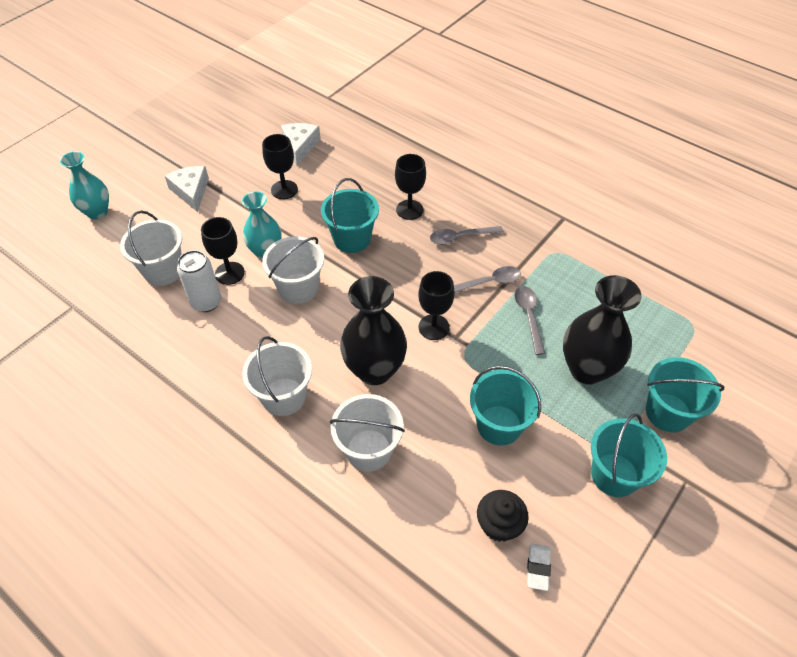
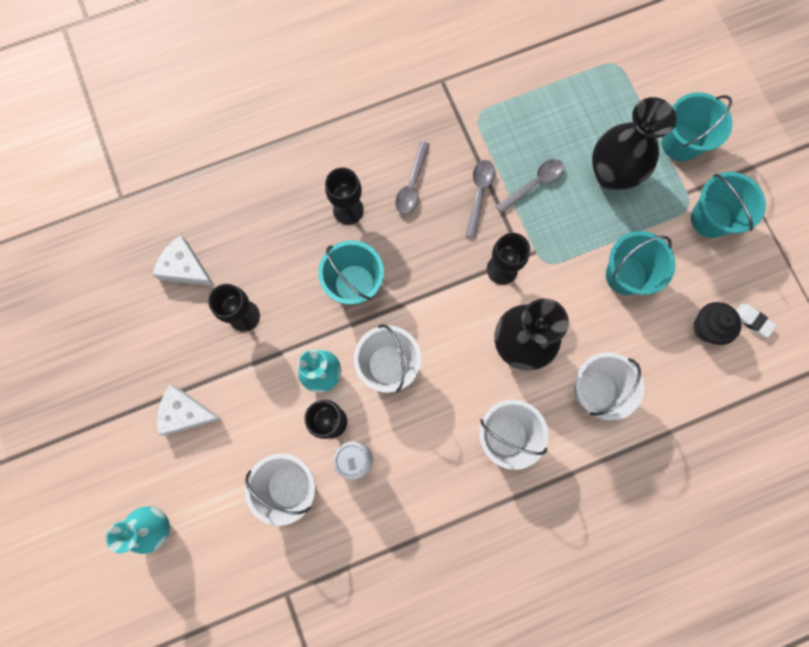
camera: 60 degrees left, 25 degrees up
(529, 316) = (534, 184): grey spoon -> grey spoon turned 120 degrees clockwise

